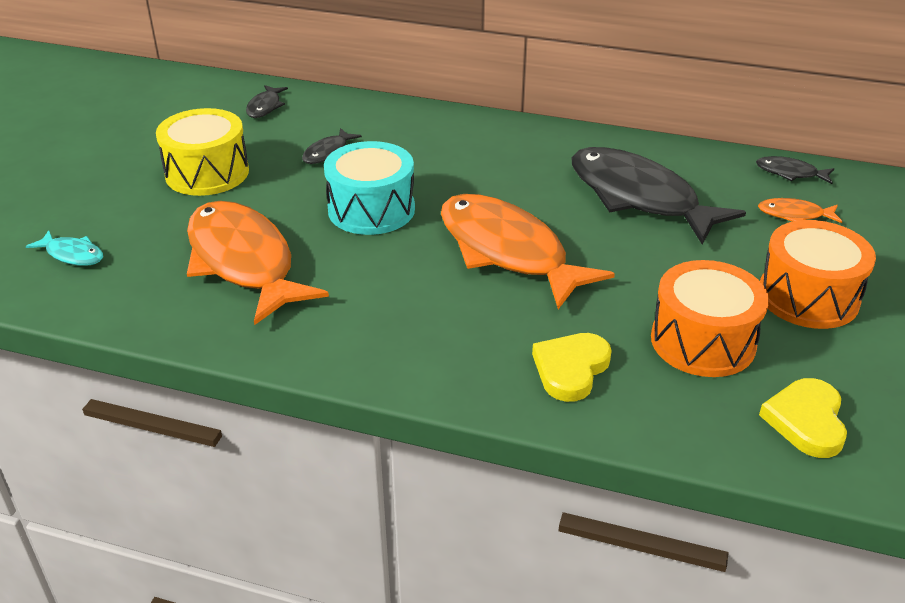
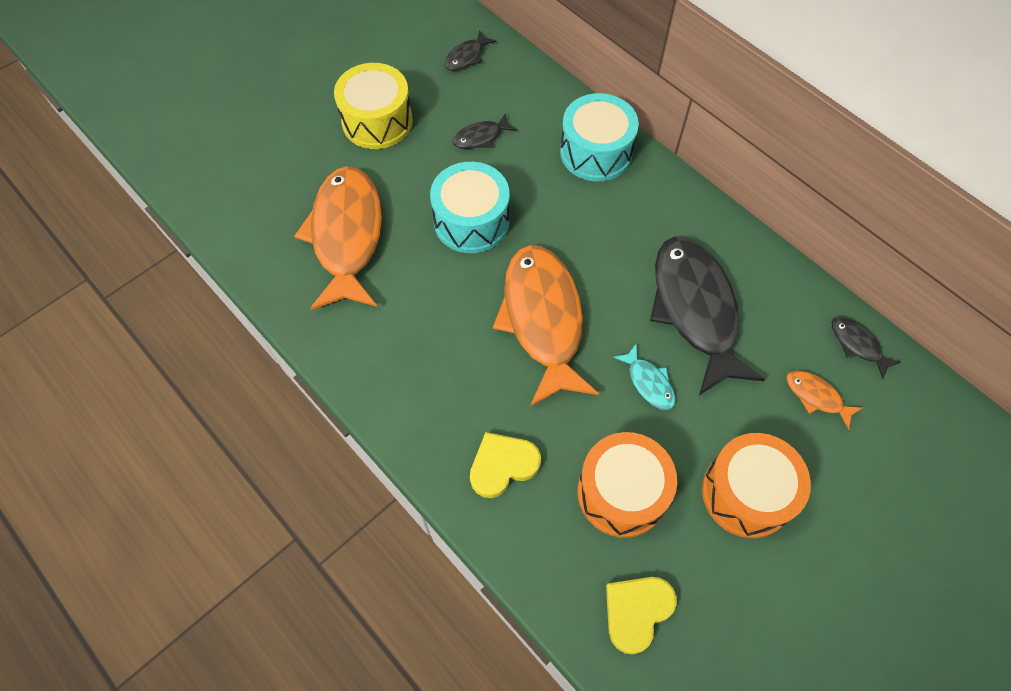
camera: 30 degrees right, 25 degrees up
(72, 255) = (240, 171): turquoise fish -> turquoise fish (648, 383)
(450, 130) = (596, 152): none -> turquoise drum

